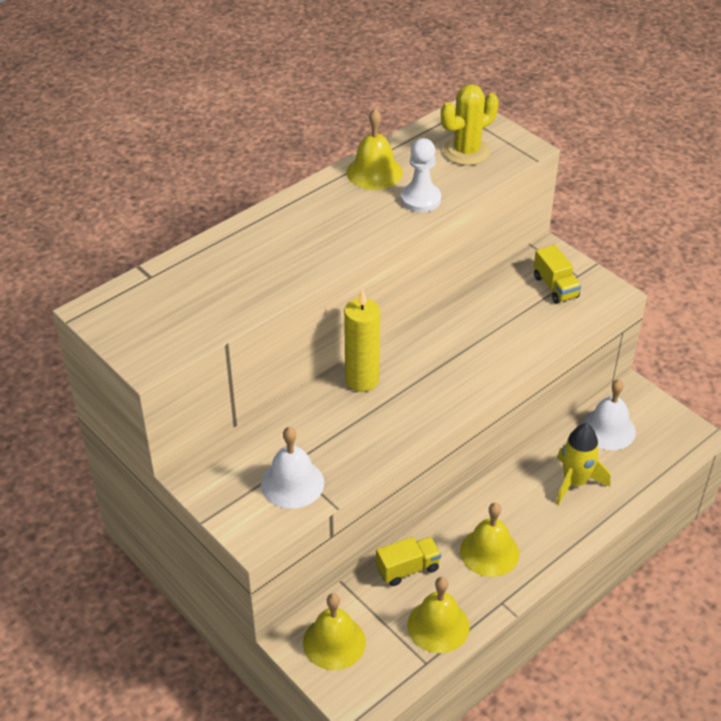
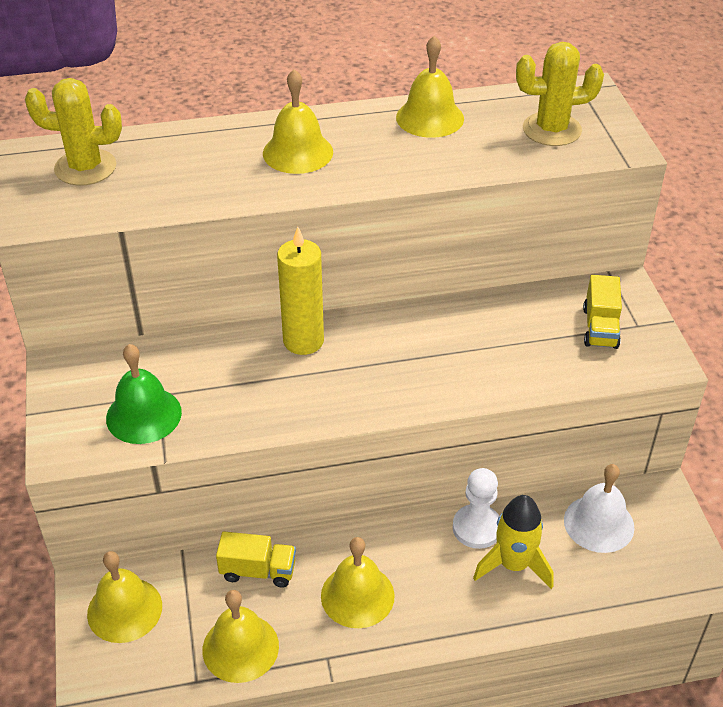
camera: 30 degrees right, 0 degrees up
(149, 306) = (85, 167): none -> yellow cactus
(292, 483) = (143, 415): white bell -> green bell
(302, 233) = (298, 152): none -> yellow bell
(420, 199) = (454, 161): white pawn -> white pawn (477, 528)

